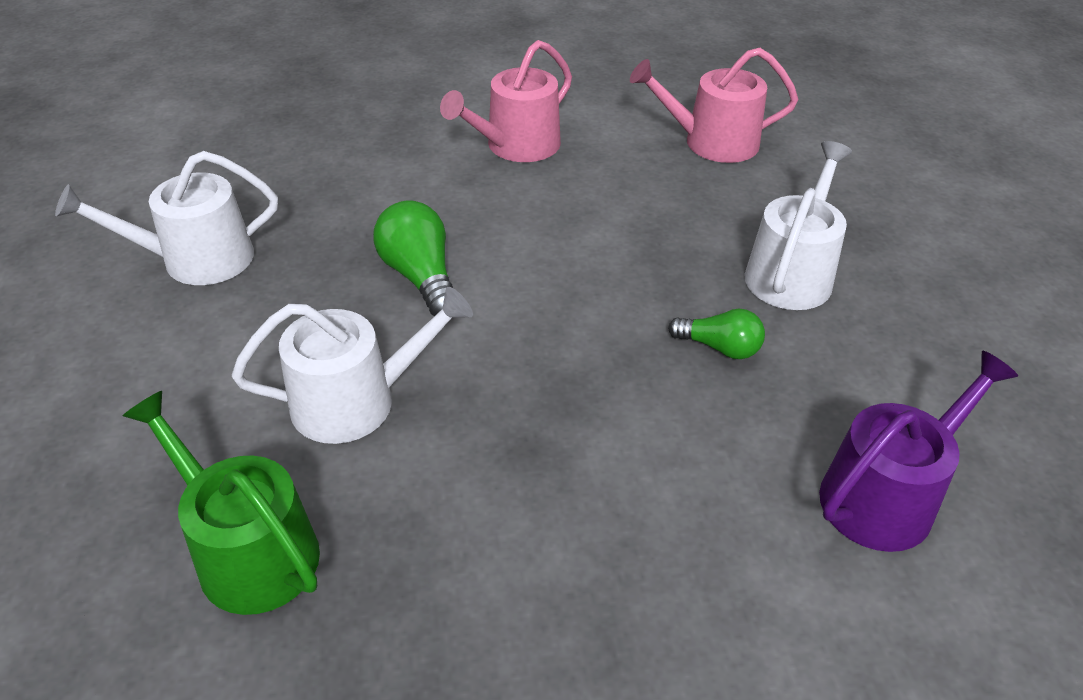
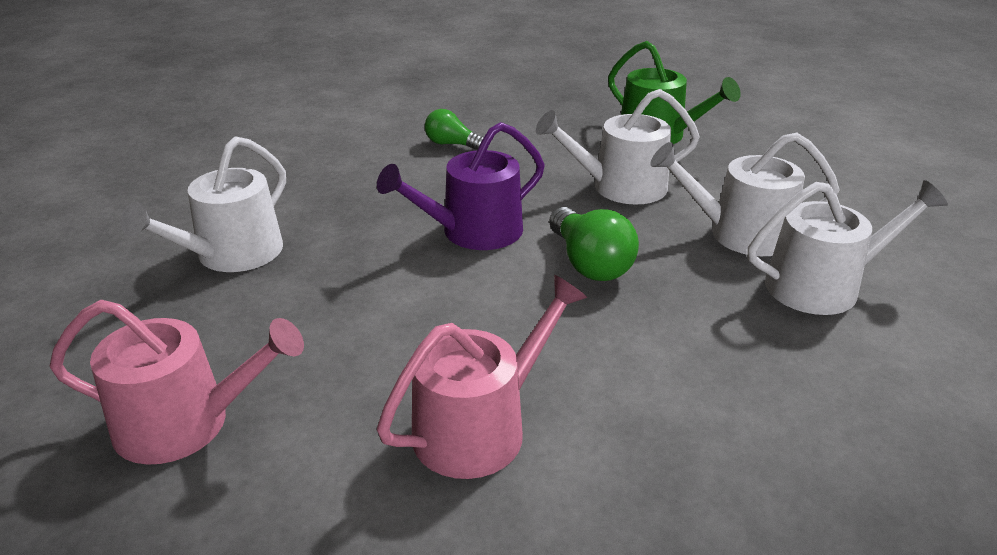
camera: 175 degrees left, 10 degrees down
(238, 323) = (740, 234): none -> white watering can
(719, 347) = (339, 206): green light bulb -> green light bulb (452, 144)
(886, 495) = (287, 141): purple watering can -> purple watering can (473, 232)

